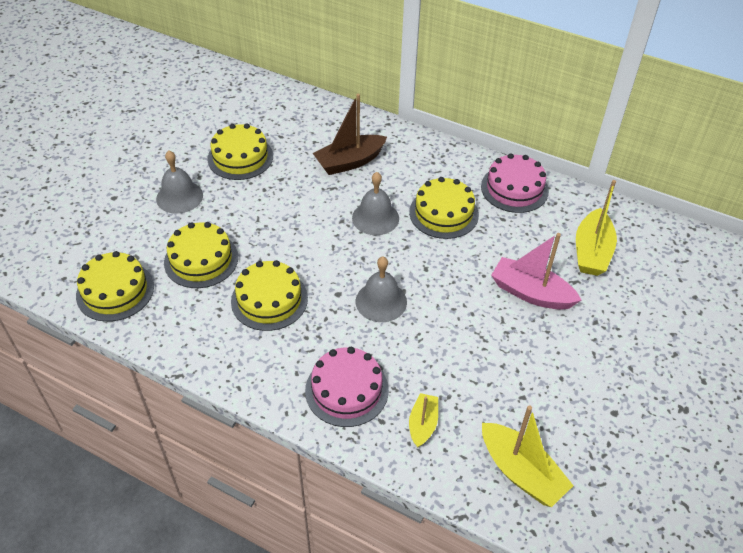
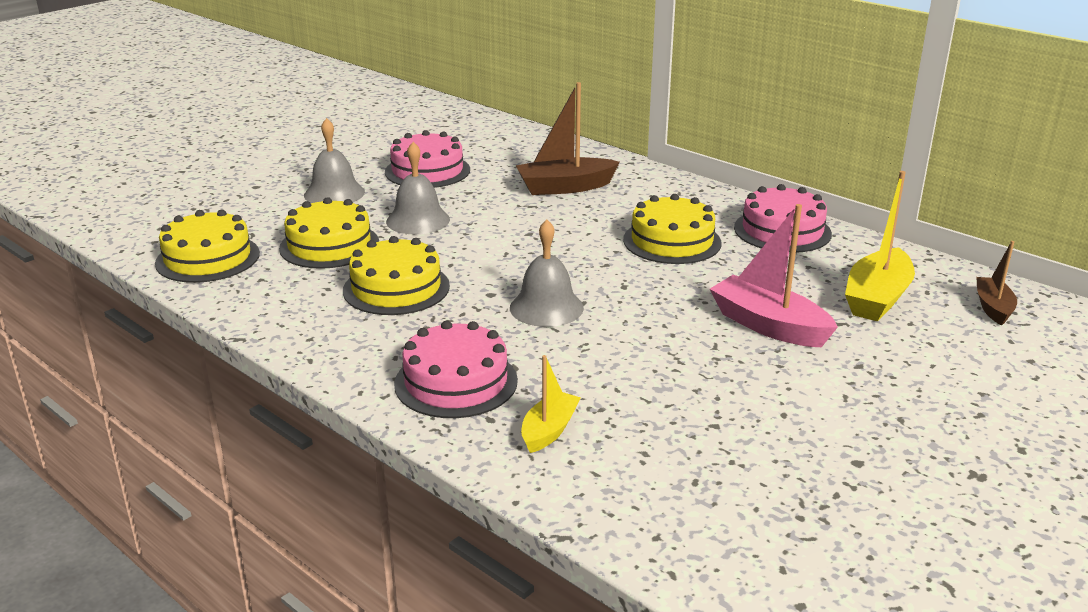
camera: 15 degrees right, 20 degrees down
(240, 157) = (427, 171): yellow cake -> pink cake
(375, 218) = (575, 235): grey bell -> grey bell (418, 220)
(521, 472) = (679, 503): yellow boat -> none
(664, 248) = (993, 308): none -> brown boat

